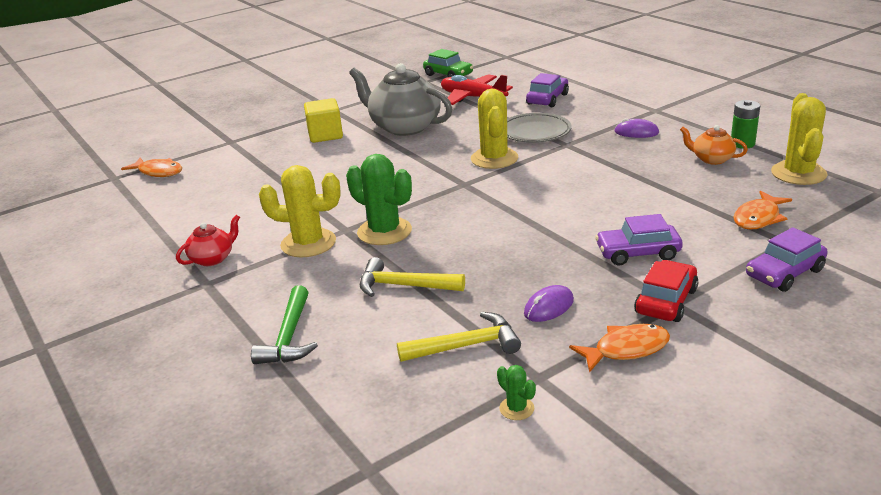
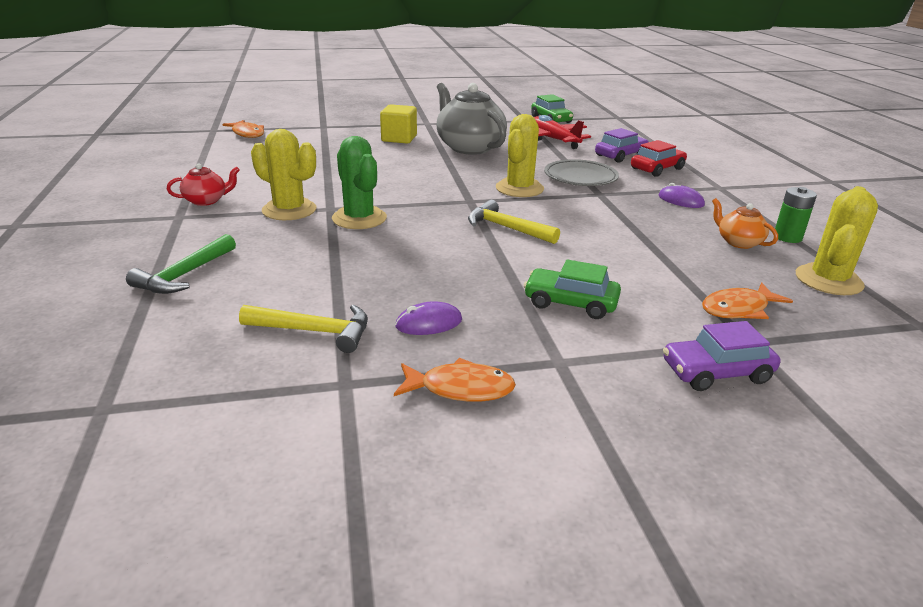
camera: 20 degrees right, 0 degrees up
(404, 286) = (323, 265): yellow hammer -> yellow hammer (507, 228)
(516, 408) = (291, 405): green cactus -> none
(638, 253) = (570, 303): purple car -> green car
(666, 301) = (552, 356): red car -> red car (657, 169)

